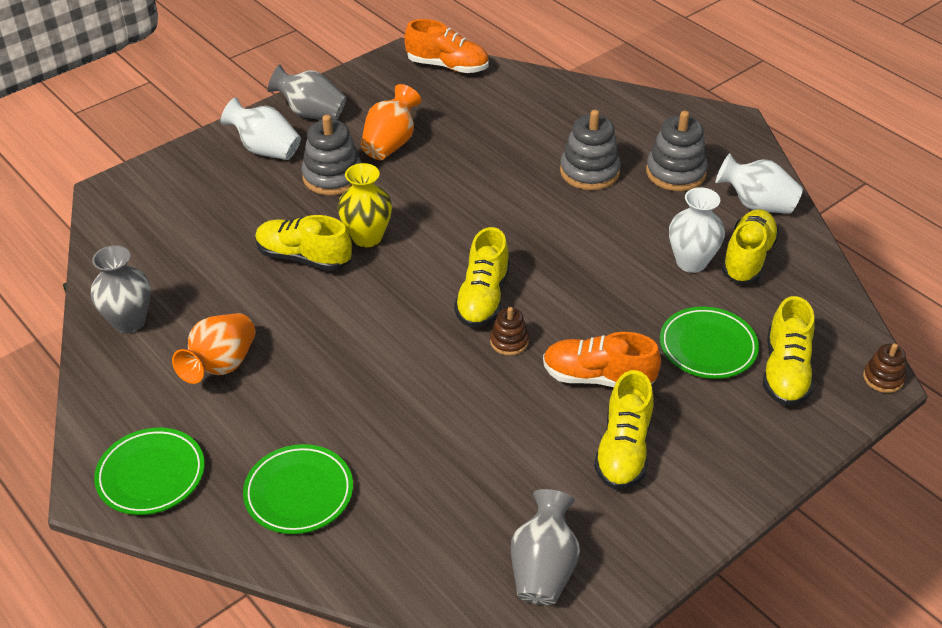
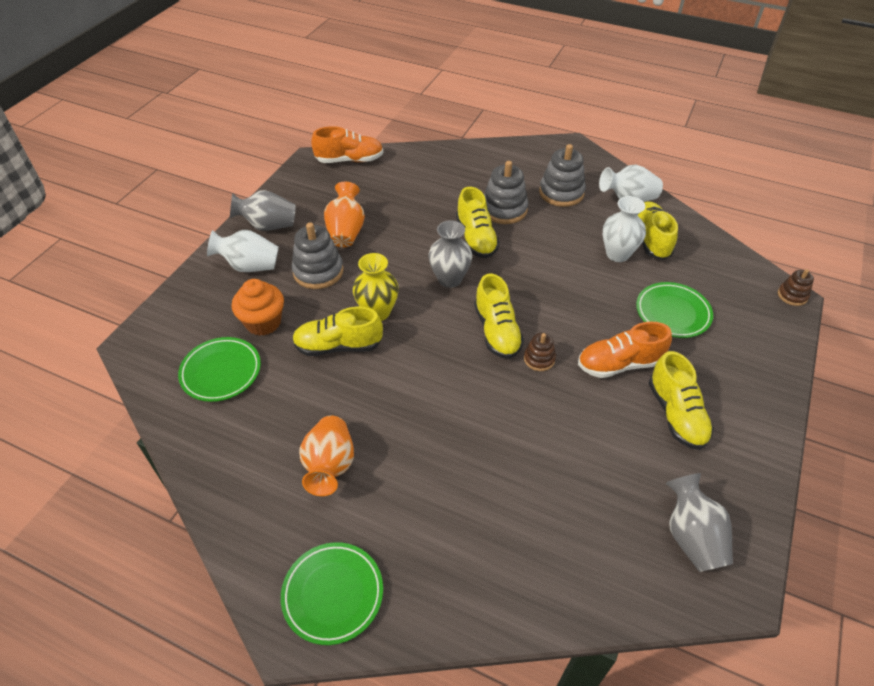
camera: 25 degrees left, 5 degrees up
(129, 322) = (224, 456): grey vase -> grey vase (449, 279)
(244, 210) = (263, 322): none -> orange cupcake
(299, 493) = (468, 554): green plate -> green plate (221, 372)
(785, 371) = (733, 313): yellow shoe -> yellow shoe (476, 238)

